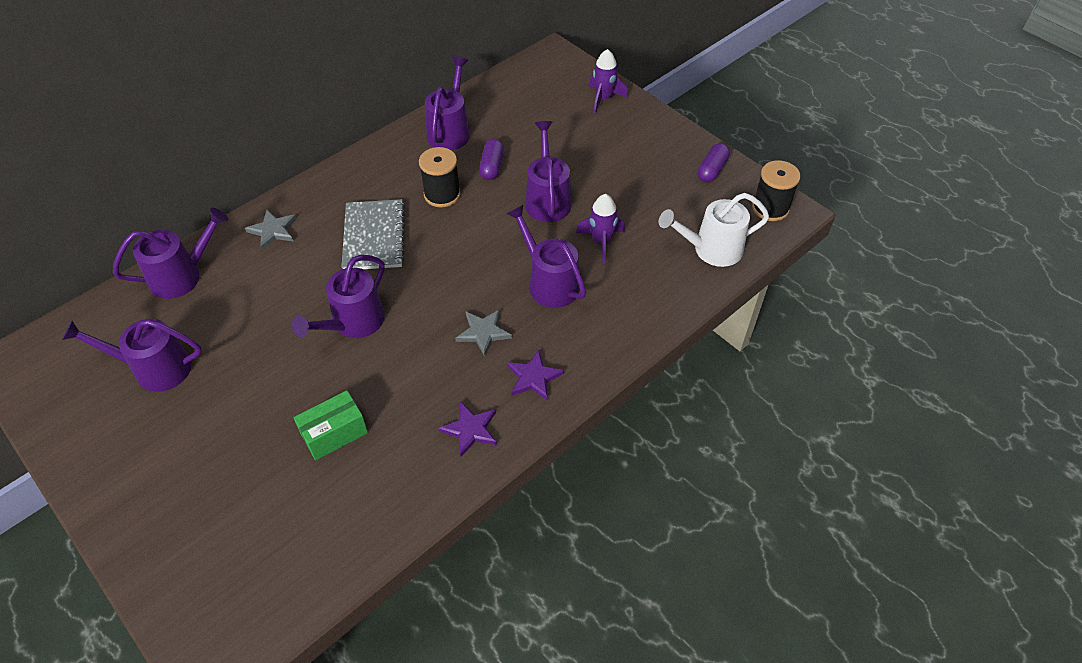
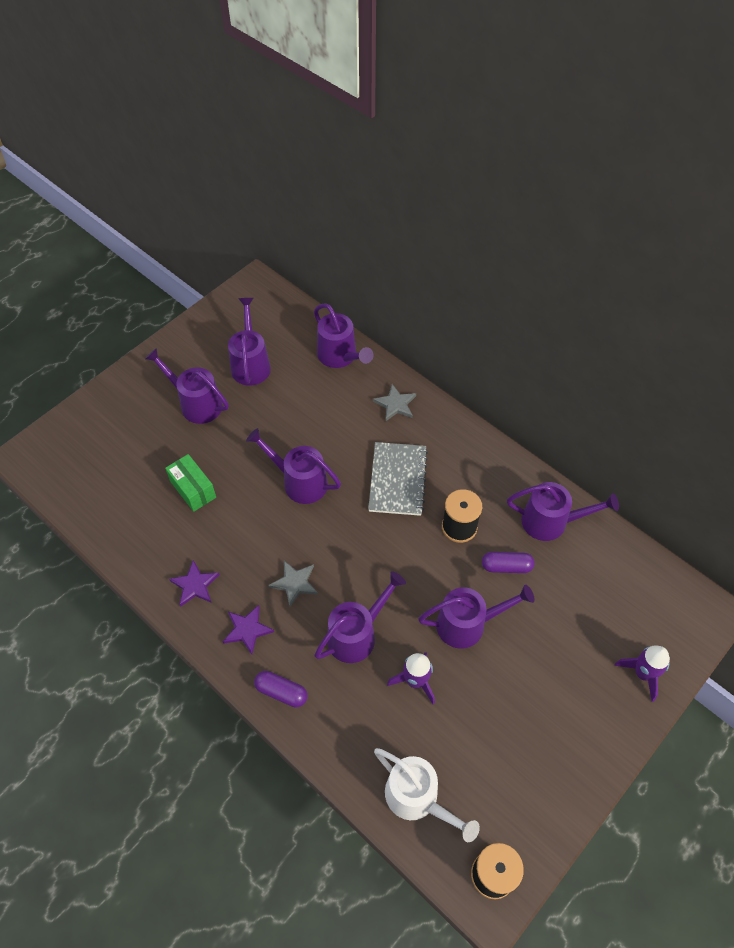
camera: 85 degrees right, 5 degrees up
(197, 432) = (196, 403): none -> purple watering can
(374, 237) = (397, 480): grey notebook -> grey notebook turned 75 degrees counterclockwise
(711, 249) = (418, 799): white watering can -> white watering can turned 150 degrees clockwise
(712, 170) = (545, 804): purple capsule -> purple capsule (281, 692)

